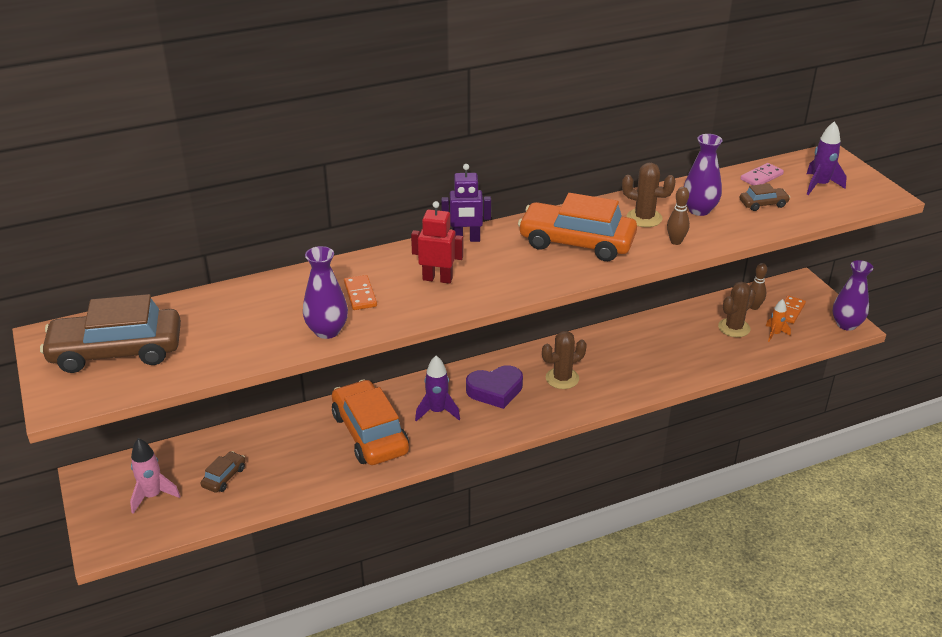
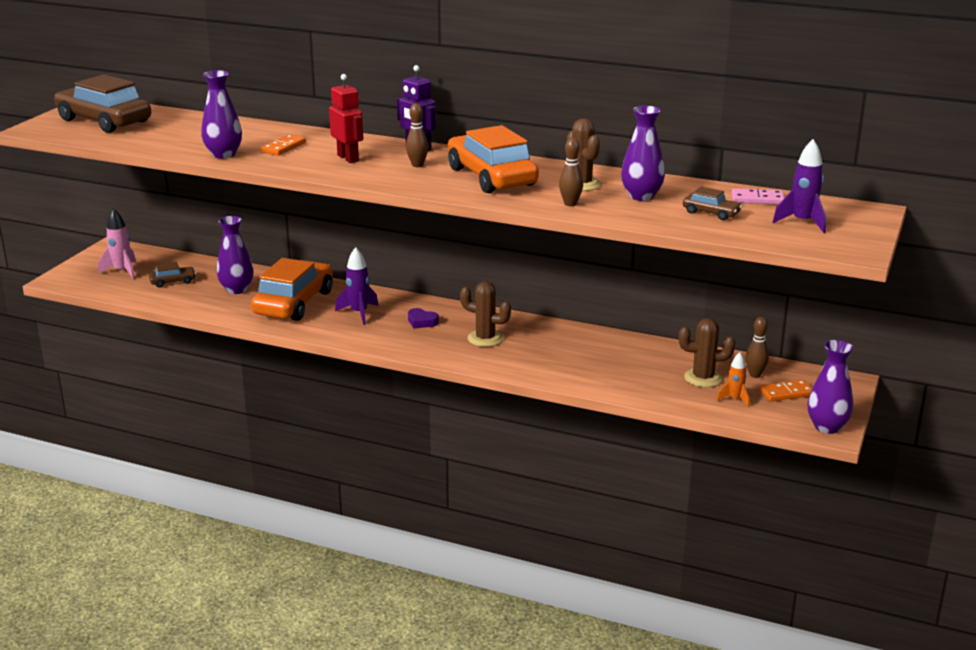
camera: 45 degrees right, 10 degrees down
(297, 450) = (236, 289): none -> purple vase
(495, 390) = (422, 322): purple heart -> purple heart, size x0.56
(503, 258) = (417, 165): none -> brown bowling pin

